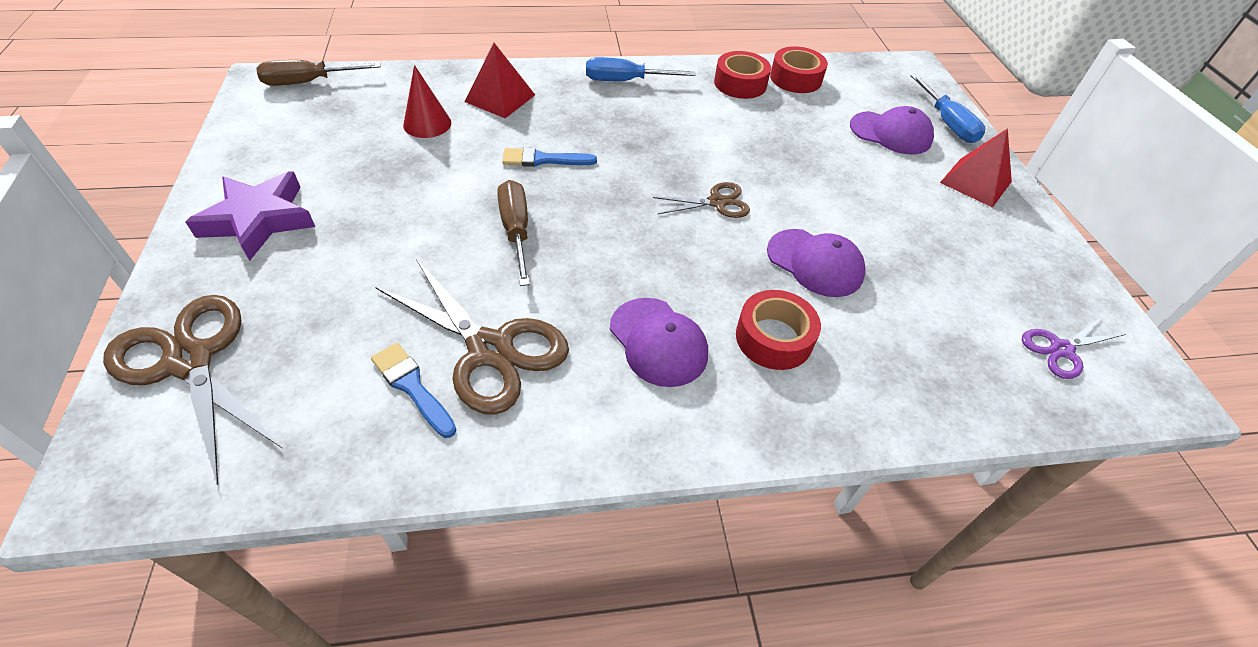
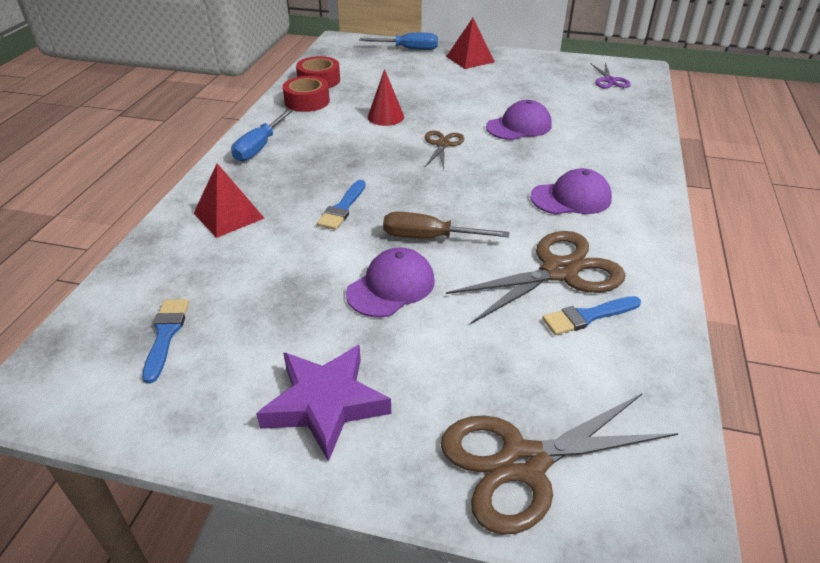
camera: 65 degrees left, 10 degrees down
(309, 82) = (72, 348): brown screwdriver -> none
(330, 116) = (166, 335): none -> blue brush
(427, 124) = (236, 266): red cone -> red cone (385, 117)
(774, 338) = (579, 156): red tape -> none
(891, 133) = (407, 68): purple cap -> purple cap (391, 287)

